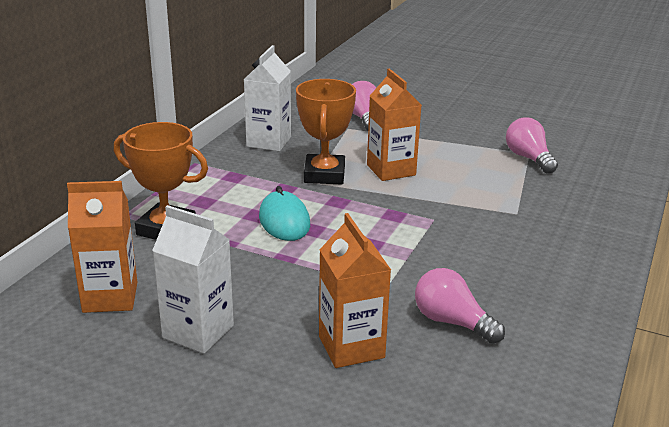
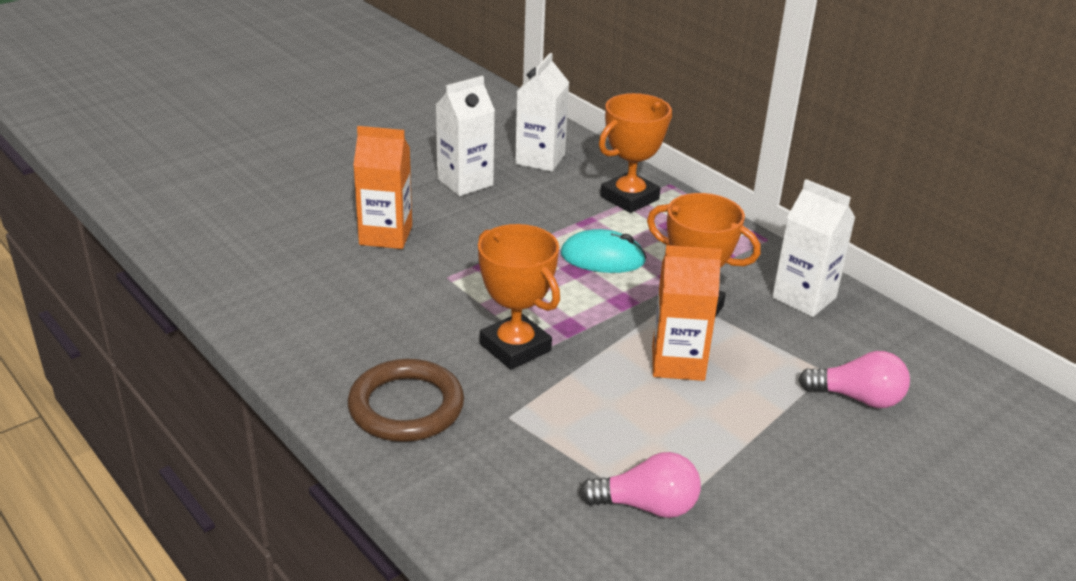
camera: 115 degrees right, 5 degrees up
(110, 297) = (540, 159): orange carton -> white carton
(444, 229) = (515, 347): none -> orange trophy
(452, 322) = (368, 291): pink light bulb -> none
(559, 253) = (406, 406): none -> brown ring

